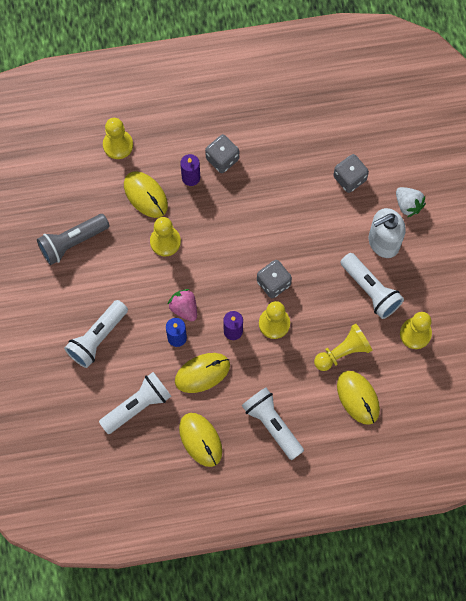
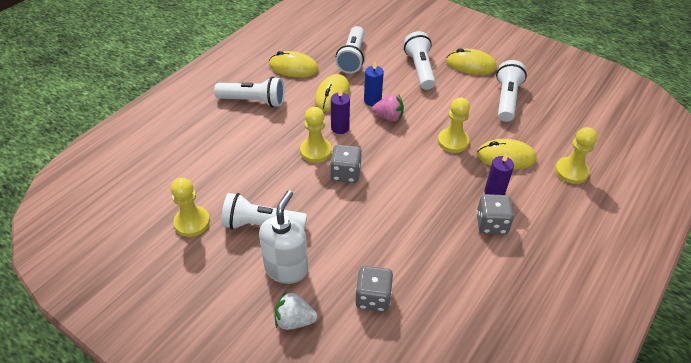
camera: 135 degrees right, 25 degrees down
(72, 242) = (506, 99): grey flashlight -> white flashlight
(343, 352) = (243, 170): yellow pawn -> none
(358, 398) = (204, 152): yellow mouse -> yellow mouse (471, 65)

